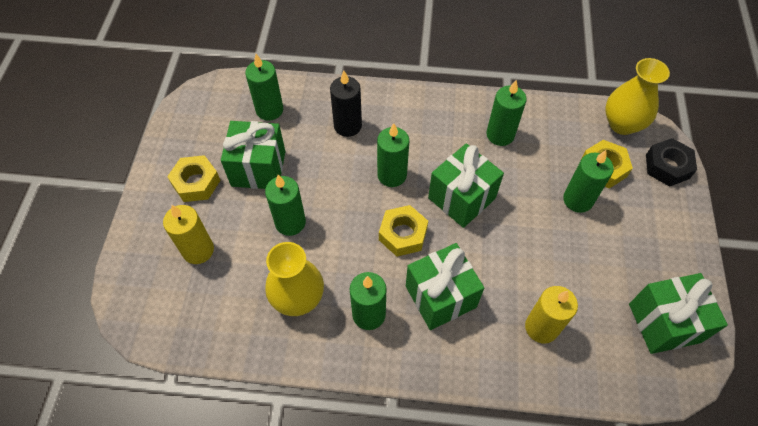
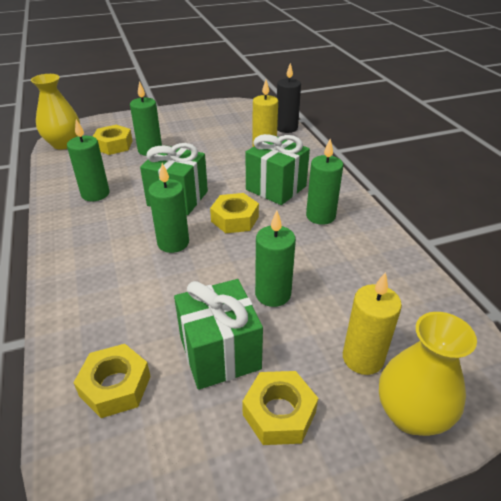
camera: 115 degrees left, 20 degrees down
(269, 110) = (115, 386): green candle -> yellow nut
(298, 298) = (343, 259): yellow vase -> yellow vase (411, 414)
(347, 126) = (118, 295): black candle -> black candle (286, 128)
(664, 323) = (227, 114): green gift -> none
(667, 166) = (101, 124): black nut -> none

